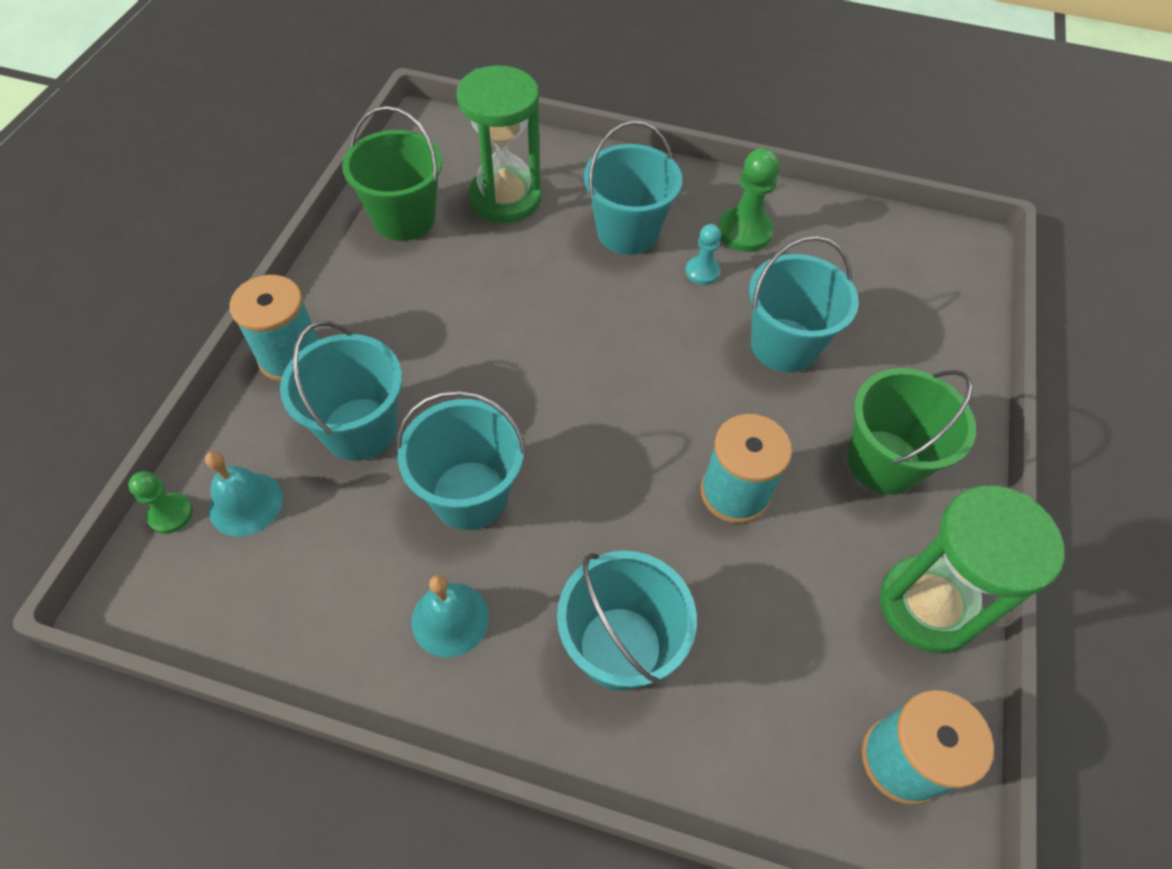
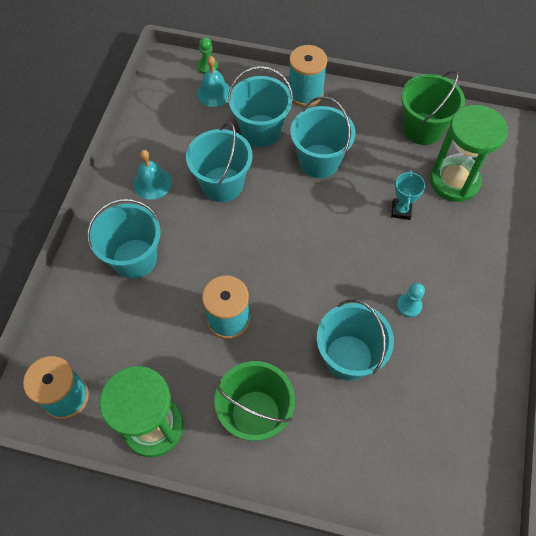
camera: 90 degrees right, 5 degrees up
(549, 261) = (401, 210): none -> turquoise trophy
(627, 232) = (438, 257): turquoise bucket -> turquoise bucket (319, 161)
(744, 231) = (456, 337): green pawn -> none

